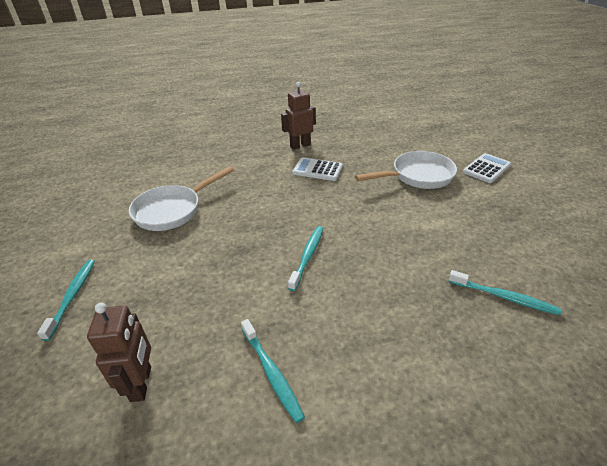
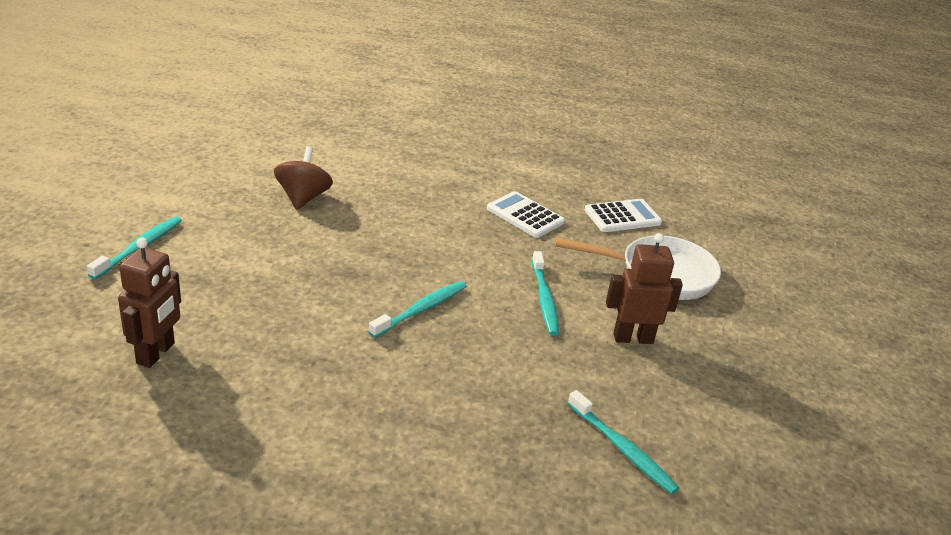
camera: 20 degrees right, 5 degrees down
(172, 210) = (303, 198): white pan -> brown spinning top
(271, 372) = (287, 400): turquoise toothbrush -> turquoise toothbrush (544, 299)
(300, 146) = (529, 175): brown robot -> brown robot (633, 338)
(486, 168) = (776, 303): white calculator -> white calculator (622, 217)

